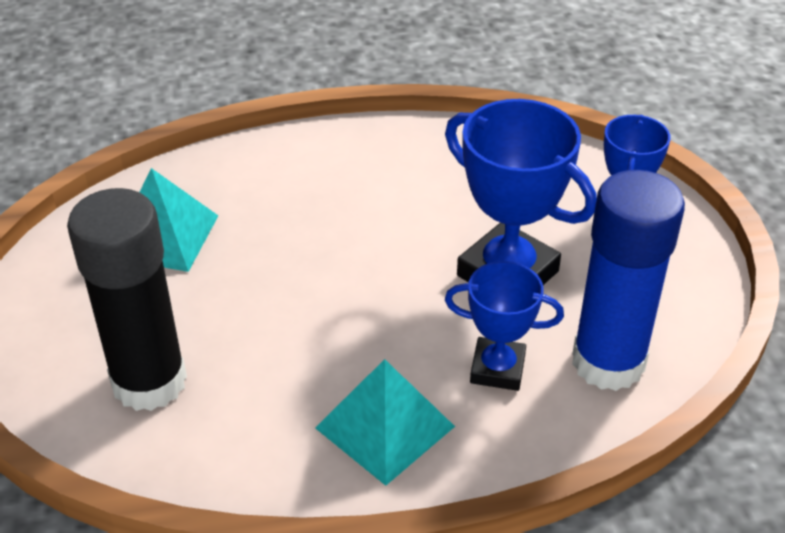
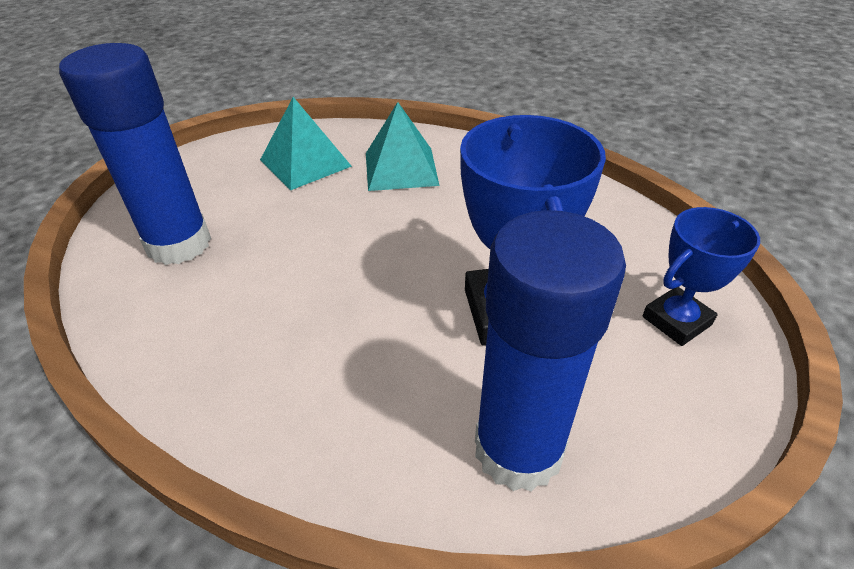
camera: 40 degrees right, 0 degrees up
(149, 382) = (179, 244): black glue stick -> blue glue stick
(385, 427) = (269, 374): turquoise pyramid -> turquoise pyramid (401, 168)
(497, 369) = (410, 386): blue trophy -> none

